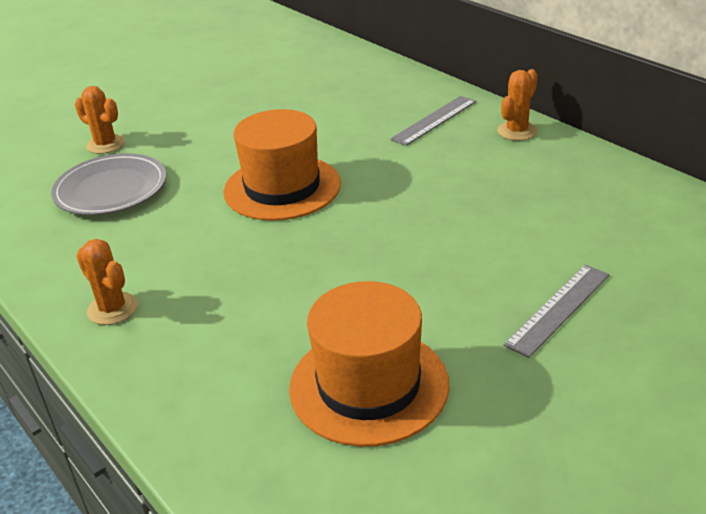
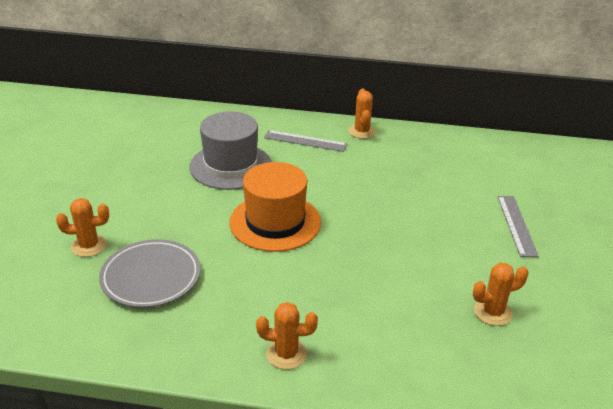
camera: 45 degrees left, 0 degrees up
(320, 119) = (231, 166): none -> grey hat
(369, 385) = (492, 312): orange hat -> orange cactus
(434, 120) = (305, 141): grey ruler -> grey ruler turned 75 degrees counterclockwise

